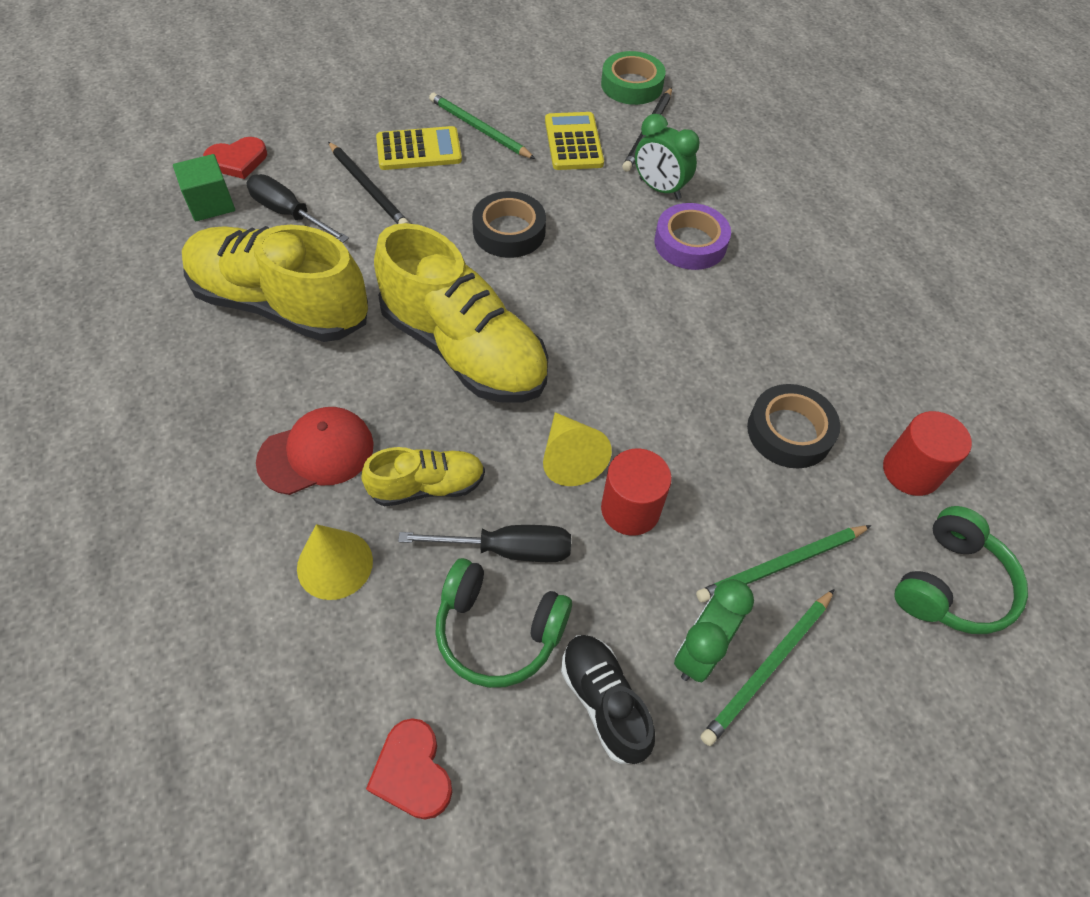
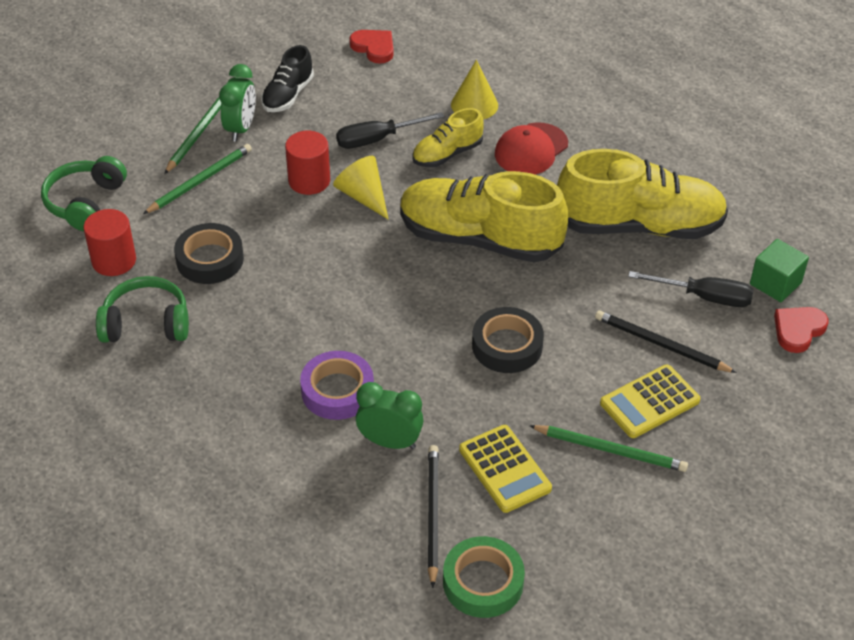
camera: 160 degrees right, 10 degrees down
(498, 631) = (361, 105): green headphones -> green headphones (146, 323)
(604, 702) = (288, 95): black shoe -> black shoe turned 75 degrees clockwise

